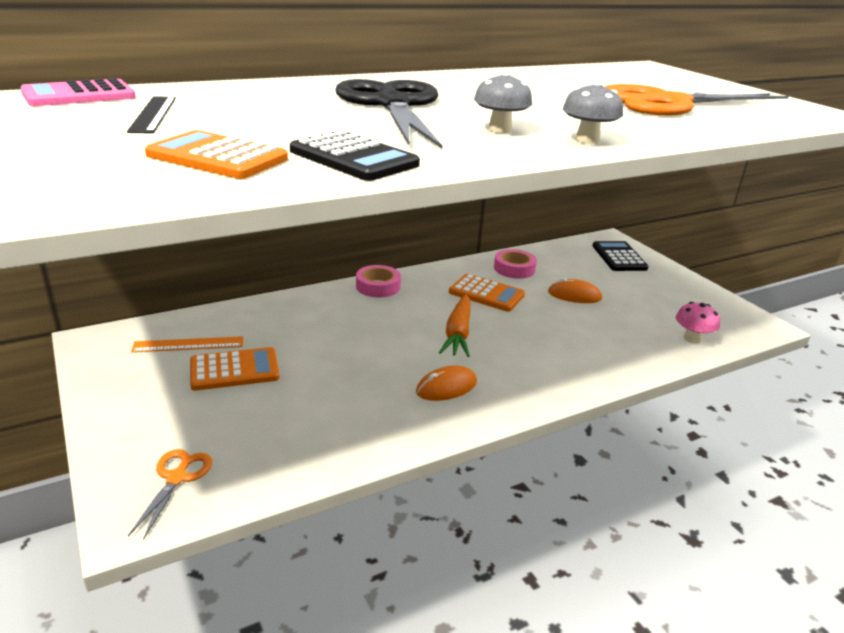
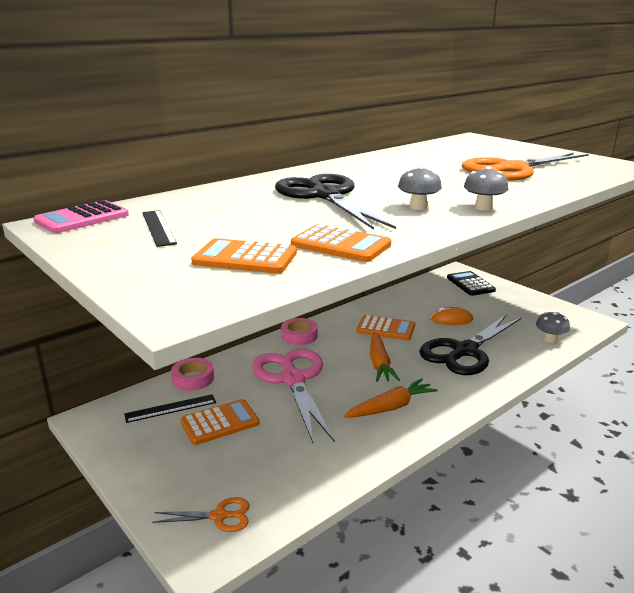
camera: 10 degrees left, 5 degrees down
(177, 477) = (220, 516): orange scissors -> orange scissors turned 90 degrees clockwise
(188, 344) = (171, 408): orange ruler -> black ruler
(344, 334) = (293, 379): none -> pink scissors
(353, 158) = (340, 245): black calculator -> orange calculator
(446, 387) = (391, 407): orange mouse -> orange carrot
(514, 269) = (397, 305): pink tape -> pink tape (193, 378)
(572, 336) = (464, 351): none -> black scissors
(692, 338) = (550, 339): pink mushroom -> grey mushroom

